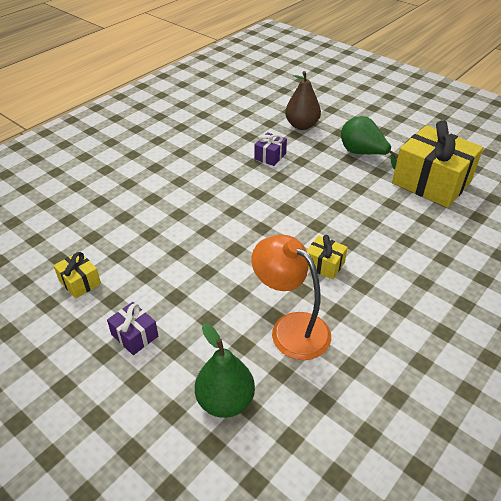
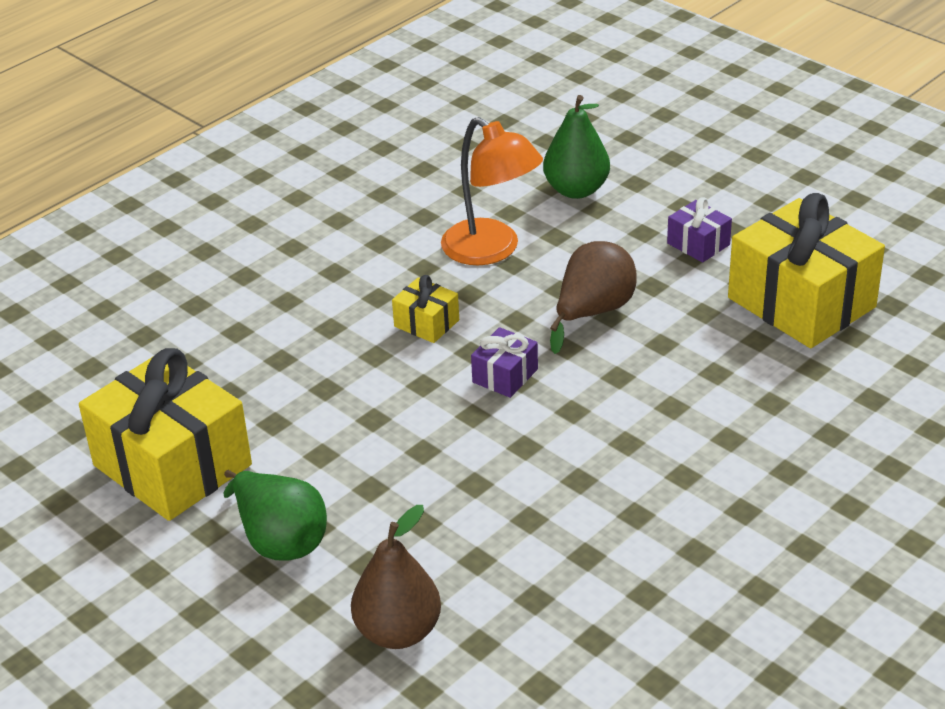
camera: 175 degrees left, 5 degrees down
(80, 282) = (801, 302): yellow gift -> yellow gift, size x2.24
(218, 274) = (593, 312): none -> brown pear
(270, 156) = (489, 535): purple gift -> purple gift (505, 376)

